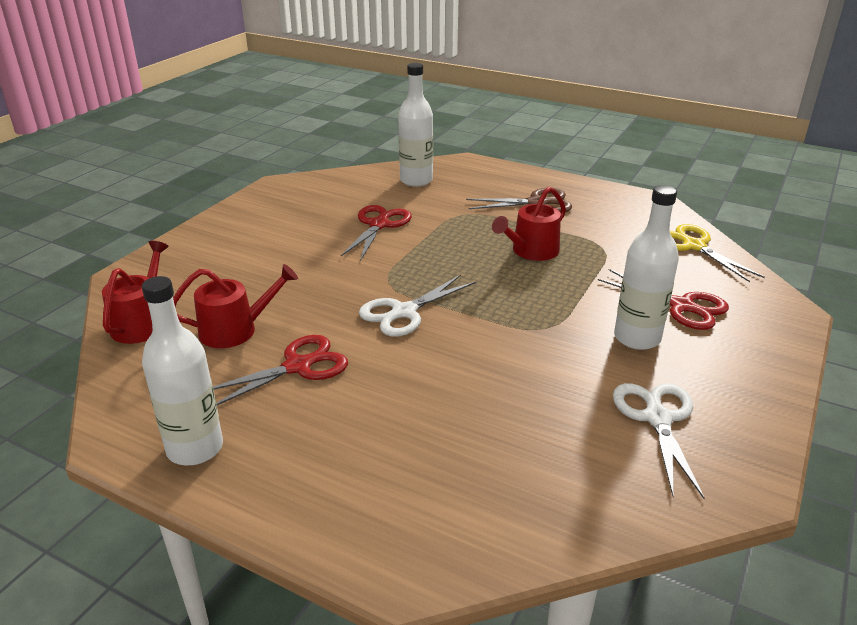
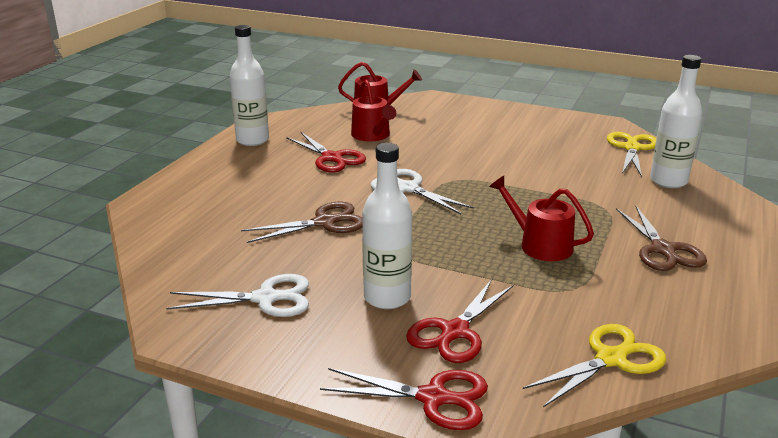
camera: 85 degrees right, 5 degrees down
(342, 183) = (632, 148): none -> yellow scissors
(379, 225) = (555, 170): red scissors -> red scissors (433, 398)
(484, 375) = (324, 223): none -> brown scissors

